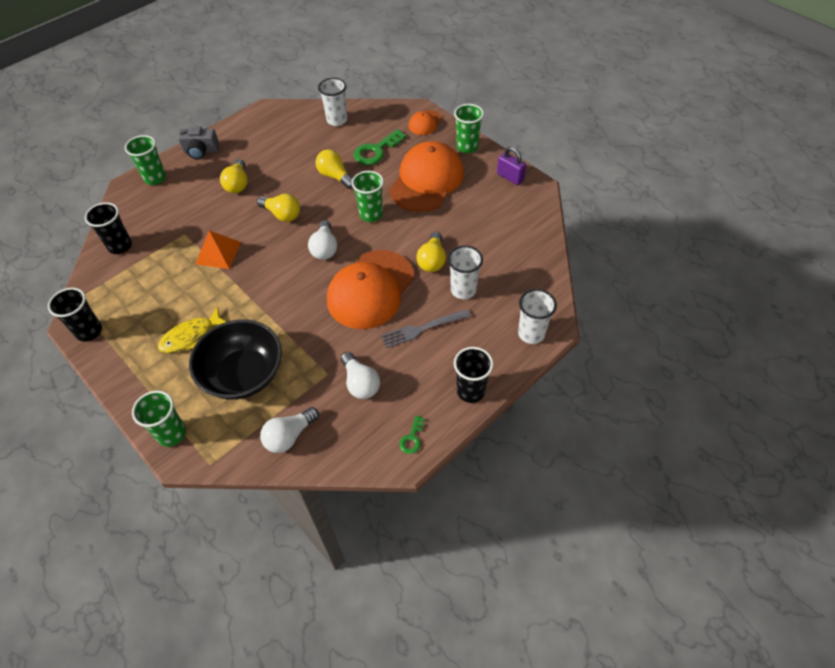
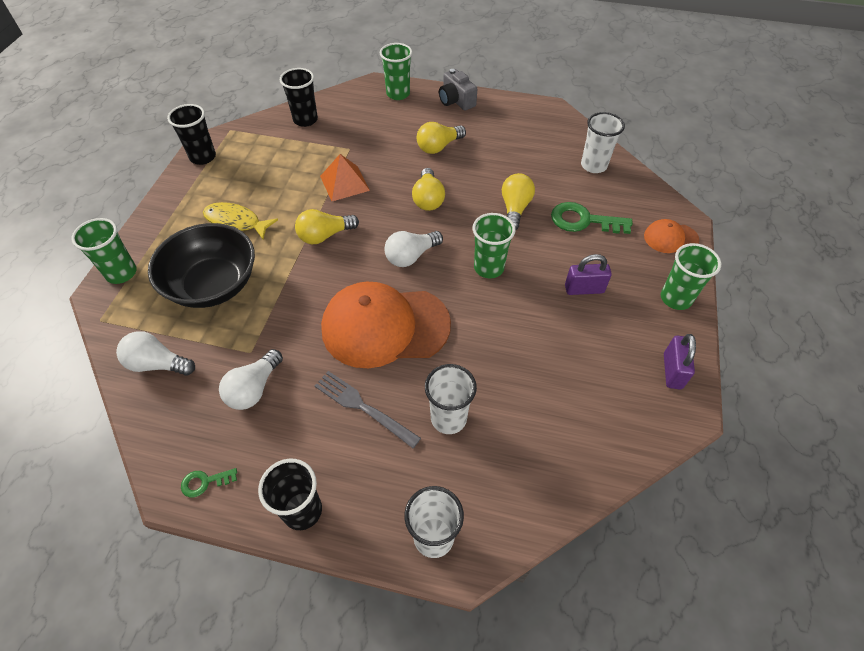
camera: 55 degrees right, 0 degrees up
(426, 180) = (584, 289): orange cap -> purple padlock
(432, 260) = (469, 361): yellow light bulb -> yellow light bulb (324, 236)

